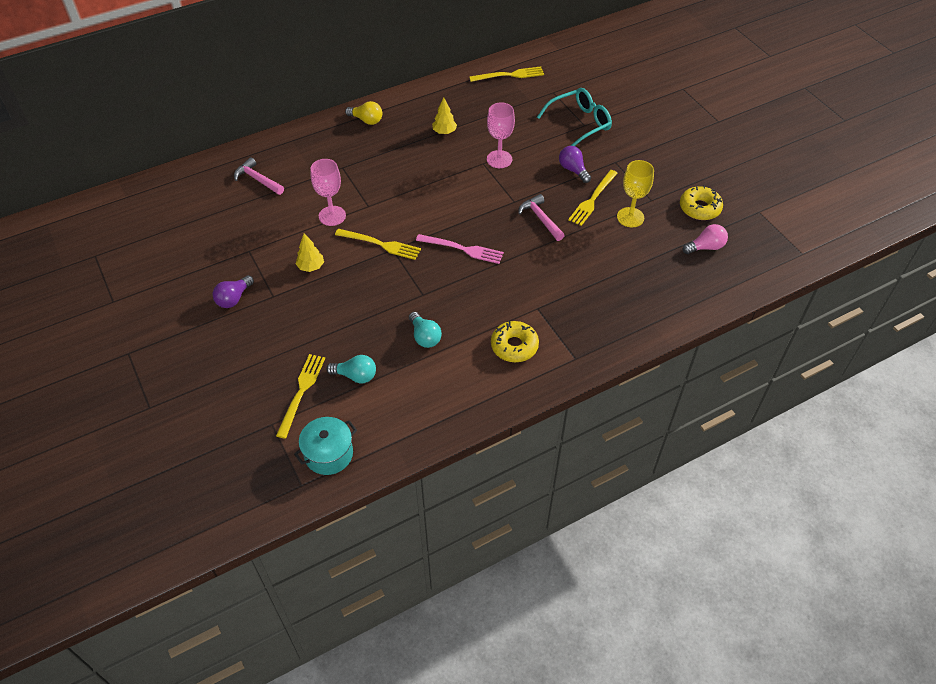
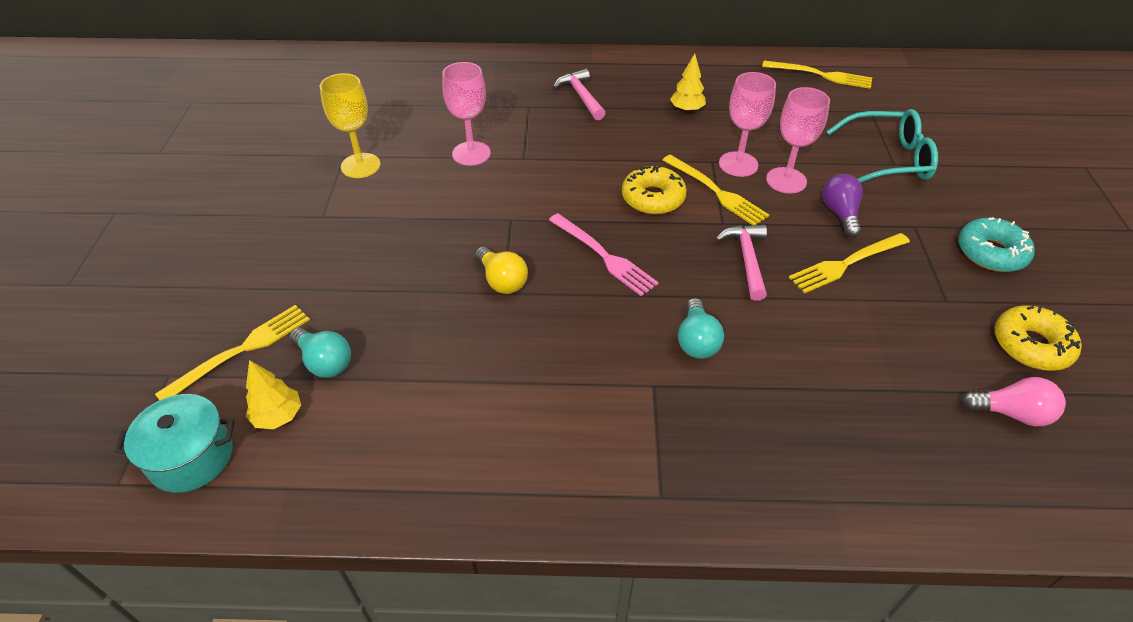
camera: 30 degrees right, 5 degrees down
(234, 298) = (278, 201): purple light bulb -> none
(257, 179) = (424, 87): pink hammer -> pink hammer (581, 96)
(311, 267) = (395, 201): yellow tree -> yellow tree (278, 416)
(366, 120) = (599, 68): yellow light bulb -> yellow light bulb (502, 281)
(381, 244) = (502, 208): yellow fork -> yellow fork (717, 192)
(424, 337) = (459, 351): turquoise light bulb -> turquoise light bulb (696, 341)
(514, 346) = (576, 427): yellow donut -> yellow donut (653, 198)
(532, 160) = (786, 180): none -> pink goblet
(630, 217) = (895, 312): yellow goblet -> yellow goblet (360, 165)
(659, 163) = (991, 252): none -> turquoise donut

